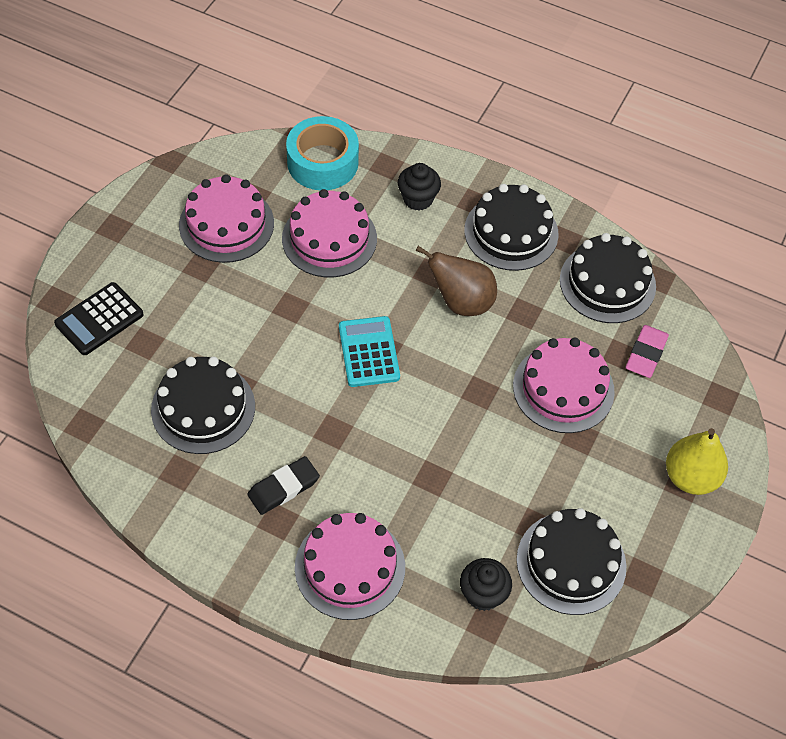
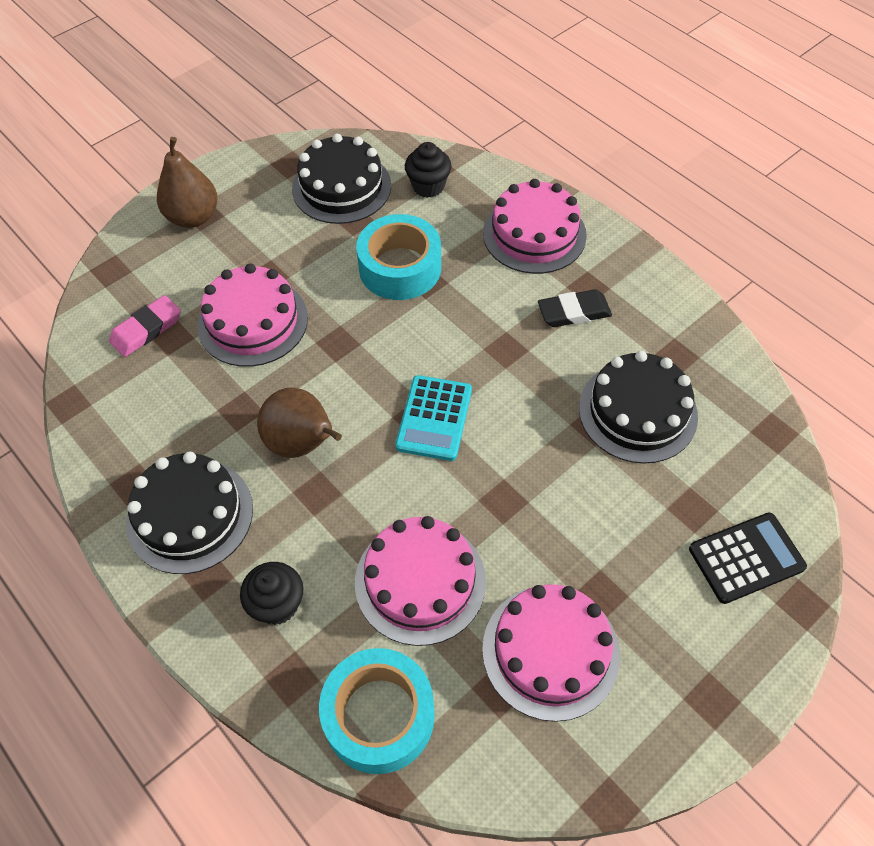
camera: 155 degrees left, 0 degrees up
(464, 484) = (400, 268): none -> turquoise tape
(607, 283) = (126, 415): black cake -> none
(690, 477) = (193, 217): yellow pear -> brown pear

